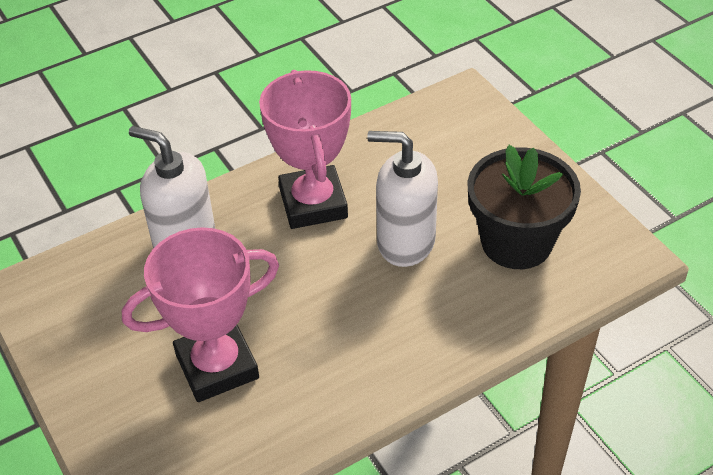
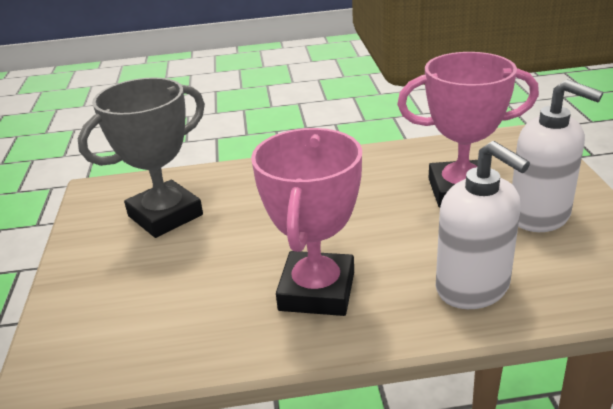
camera: 155 degrees left, 15 degrees down
(405, 242) = (254, 236): white soap dispenser -> white soap dispenser (539, 215)
(516, 242) = (165, 215): black flower pot -> grey trophy

